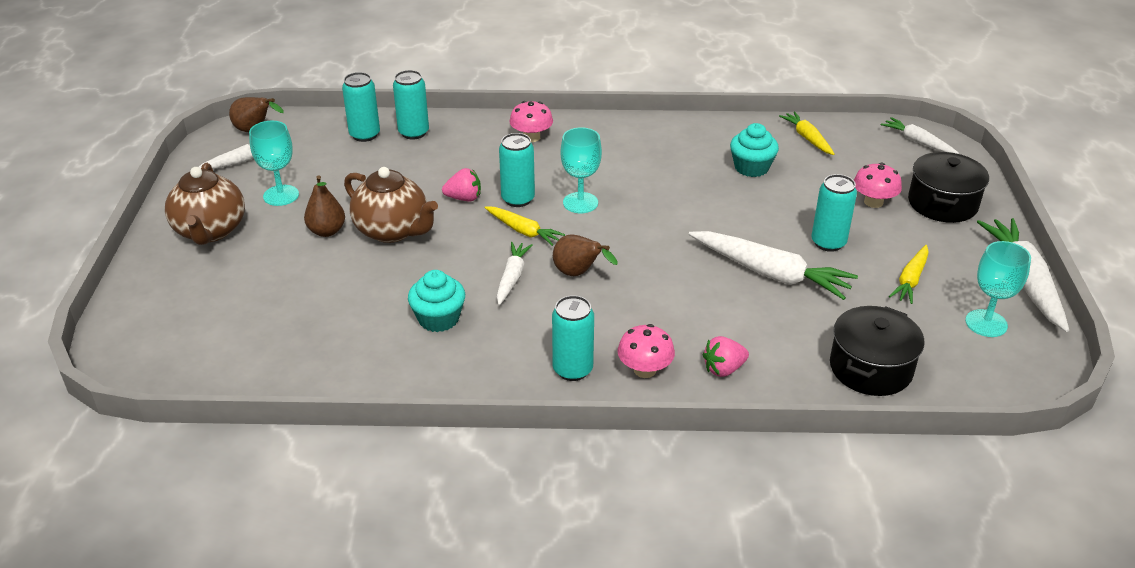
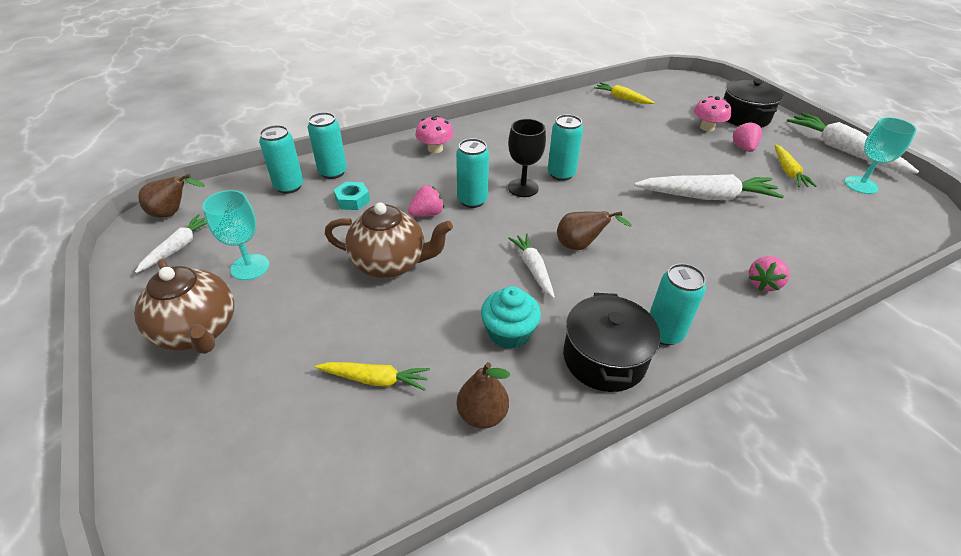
camera: 30 degrees left, 5 degrees up
(327, 231) = (327, 286): brown pear -> brown pear (482, 414)
(408, 165) = (352, 200): none -> turquoise nut
(523, 231) = (502, 225): yellow carrot -> yellow carrot (375, 379)
(580, 203) = (523, 188): turquoise goblet -> black goblet
(645, 370) = (714, 308): pink mushroom -> none
(751, 167) = (610, 127): turquoise cupcake -> none
(828, 243) = (714, 163): turquoise can -> turquoise can (561, 174)
(870, 368) = (843, 243): black pot -> black pot (604, 358)
(889, 238) = (743, 148): none -> pink strawberry
(918, 142) = (686, 84): white carrot -> none

